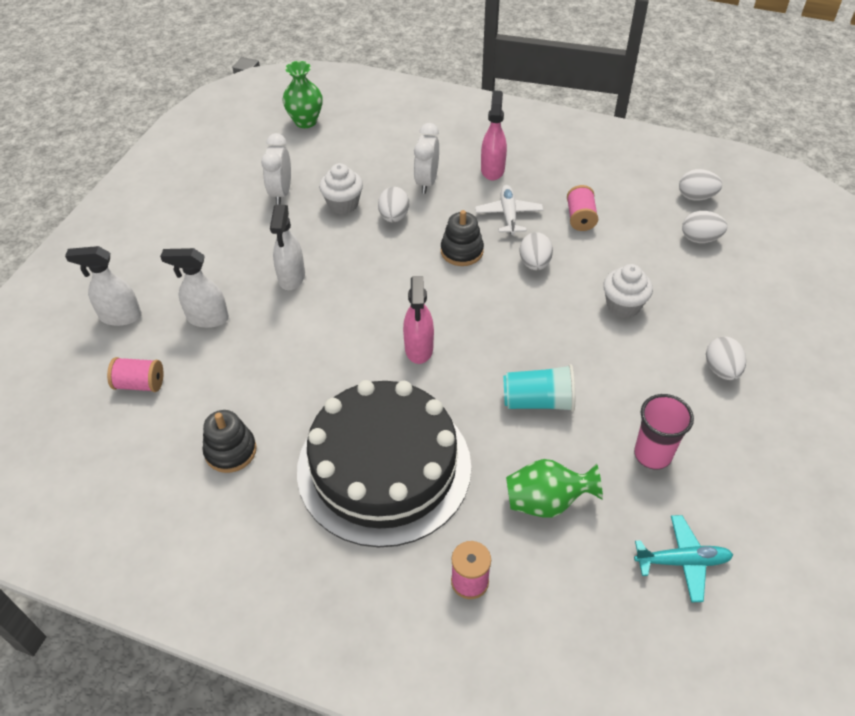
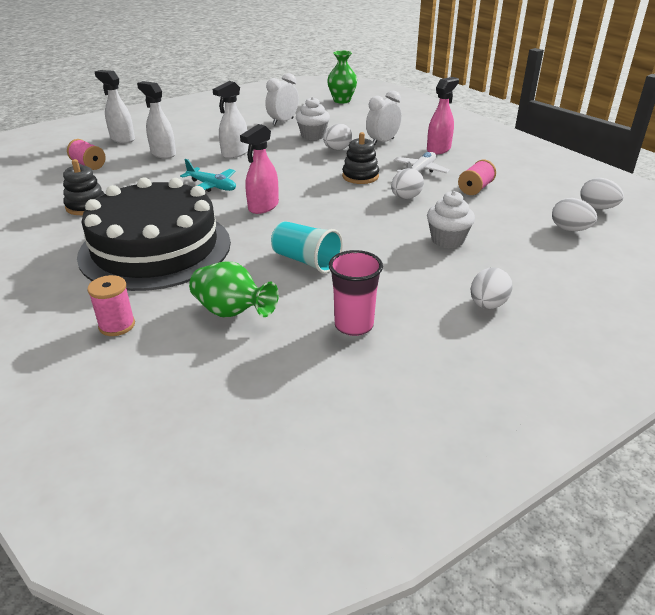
camera: 35 degrees right, 15 degrees down
(683, 561) = (286, 398): turquoise plane -> turquoise plane (212, 186)

